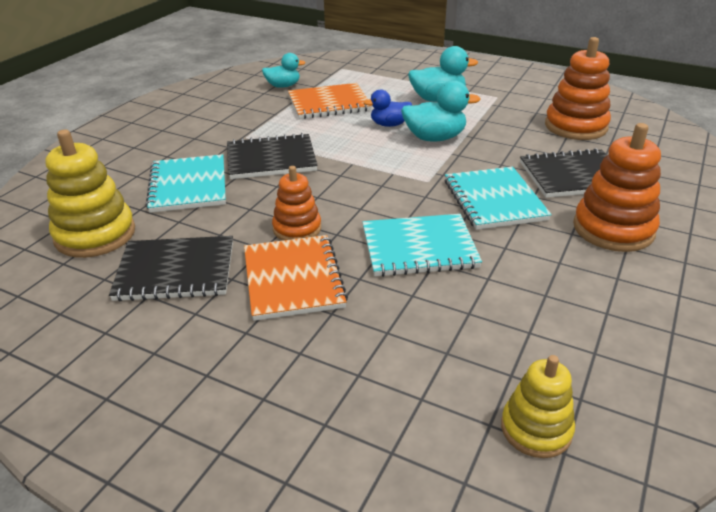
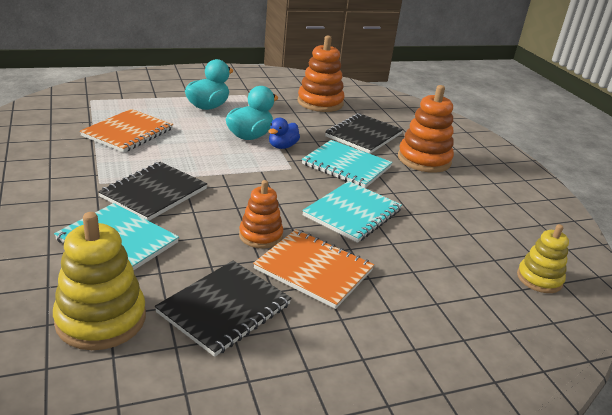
camera: 50 degrees left, 5 degrees down
(283, 86) = (60, 128): turquoise duck -> none
(389, 124) = (203, 136): blue duck -> blue duck (282, 146)

